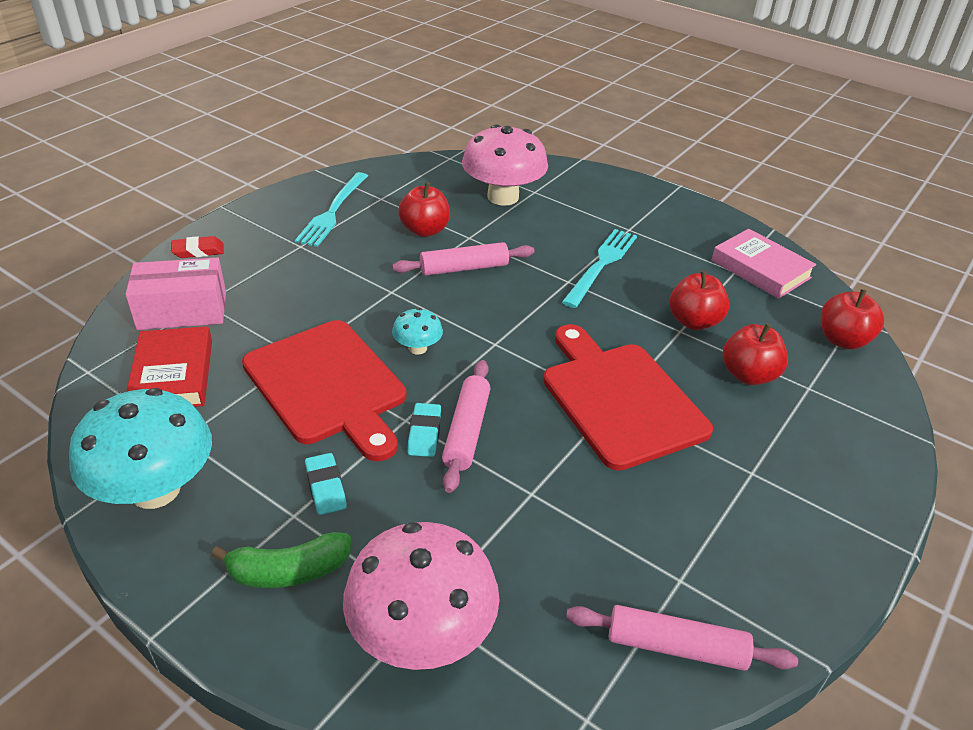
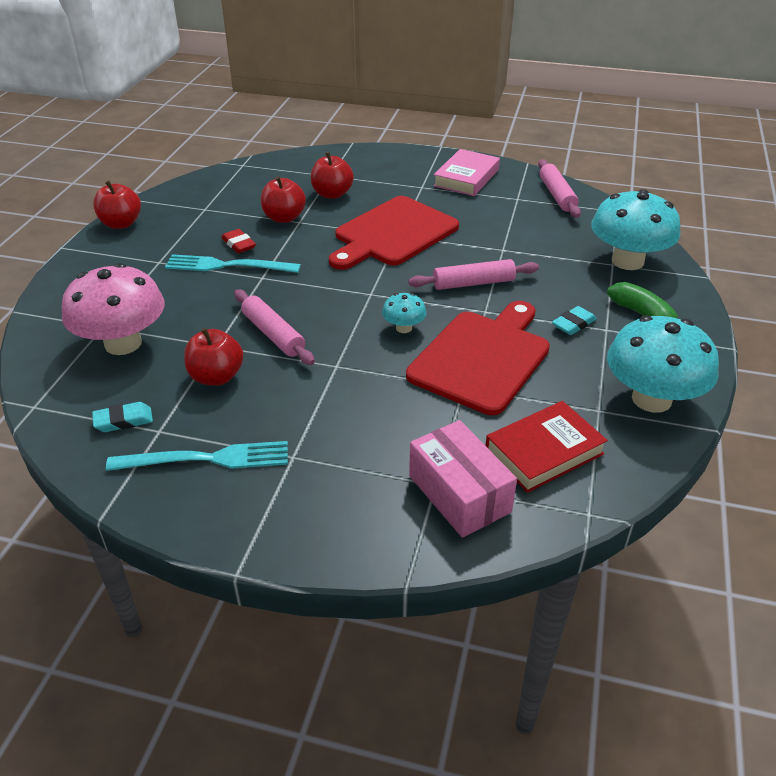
camera: 110 degrees left, 0 degrees up
(198, 251) = (350, 539): red eraser -> red eraser (238, 244)
(422, 633) = (627, 261): pink mushroom -> turquoise mushroom
(424, 433) = (490, 299): turquoise eraser -> turquoise eraser (123, 421)
(760, 269) = (196, 199): pink book -> pink book (466, 178)
(842, 340) = (271, 167): red apple -> red apple (121, 224)

